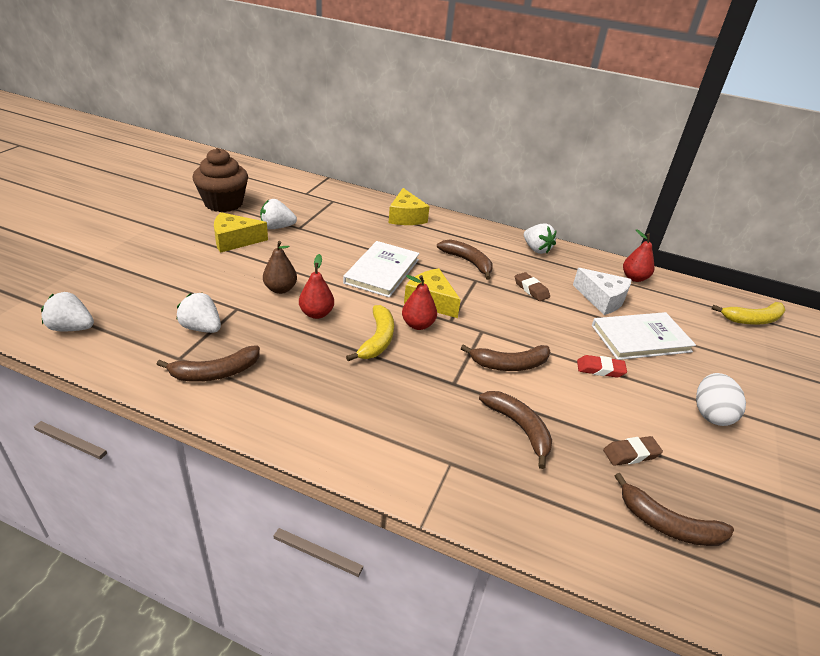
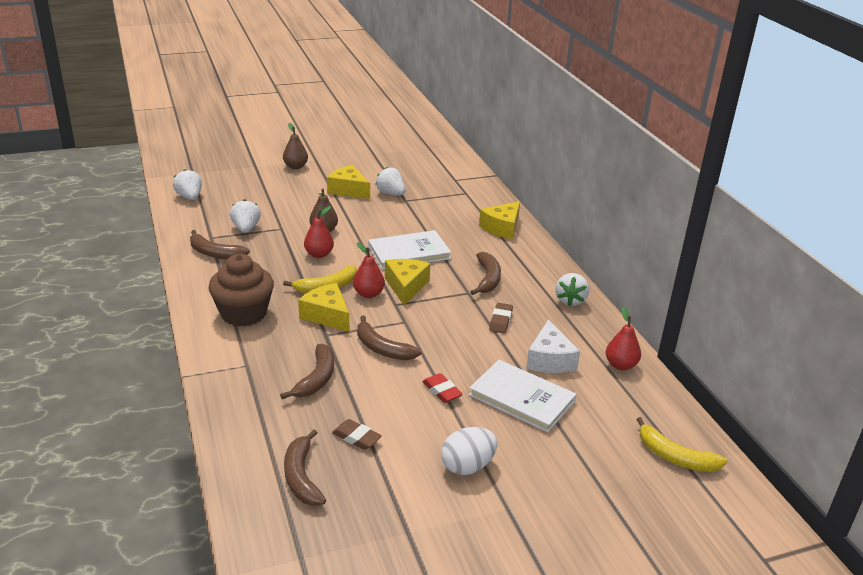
camera: 50 degrees right, 5 degrees down
(141, 240) = (295, 167): none -> brown pear
(223, 203) = (383, 164): brown cupcake -> brown cupcake (243, 313)
(423, 365) = (327, 315): none -> yellow cheese

